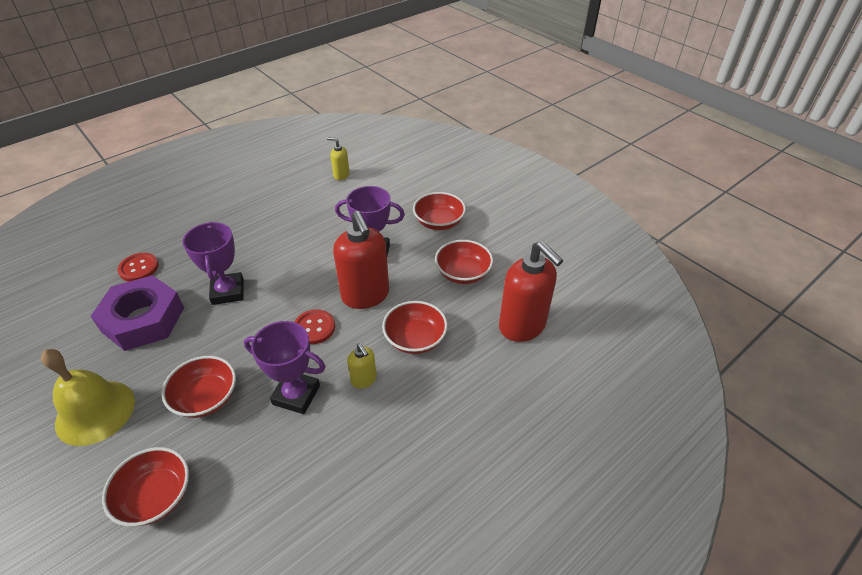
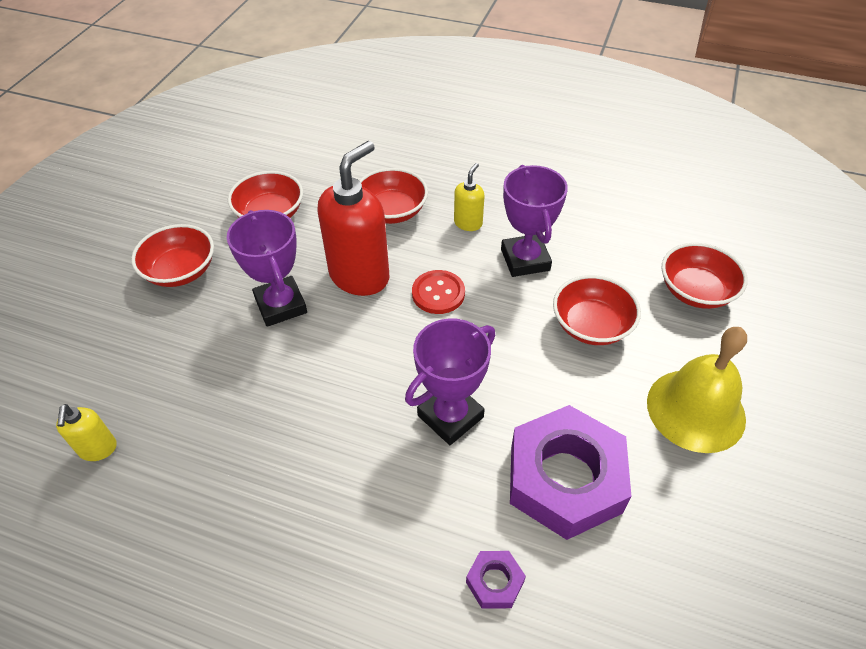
camera: 120 degrees left, 5 degrees up
(139, 268) = (495, 582): red button -> purple nut
(522, 326) = (322, 150): red soap dispenser -> none

